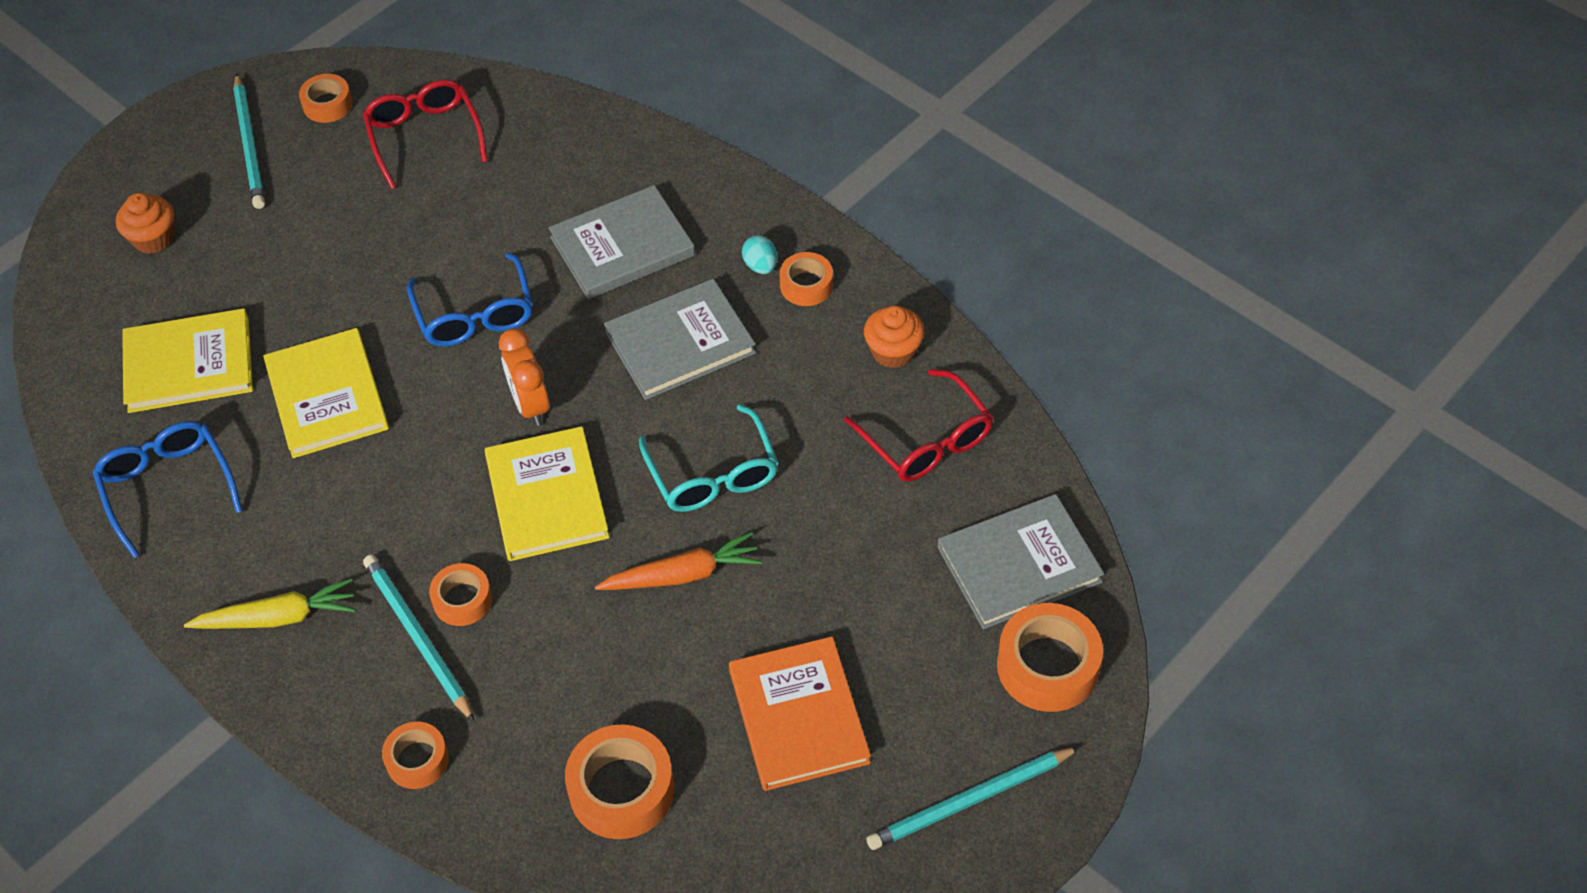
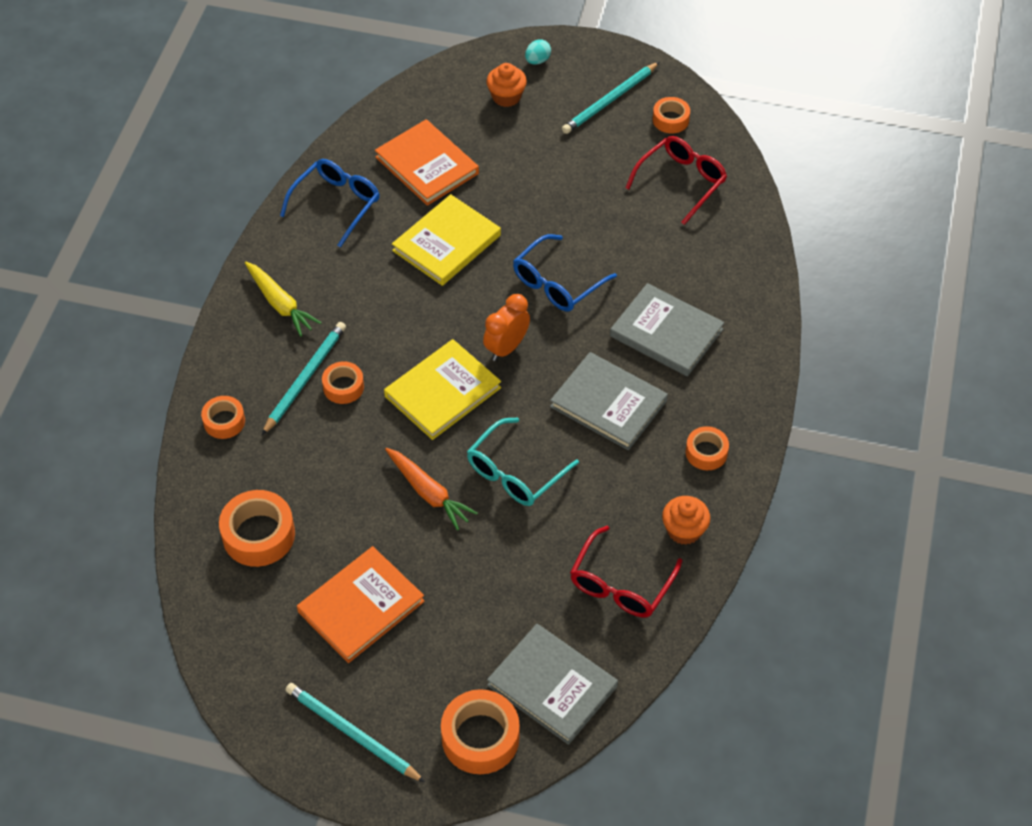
camera: 60 degrees right, 0 degrees up
(189, 364) = (427, 165): yellow book -> orange book
(760, 266) = (704, 418): turquoise egg -> turquoise egg (537, 60)

